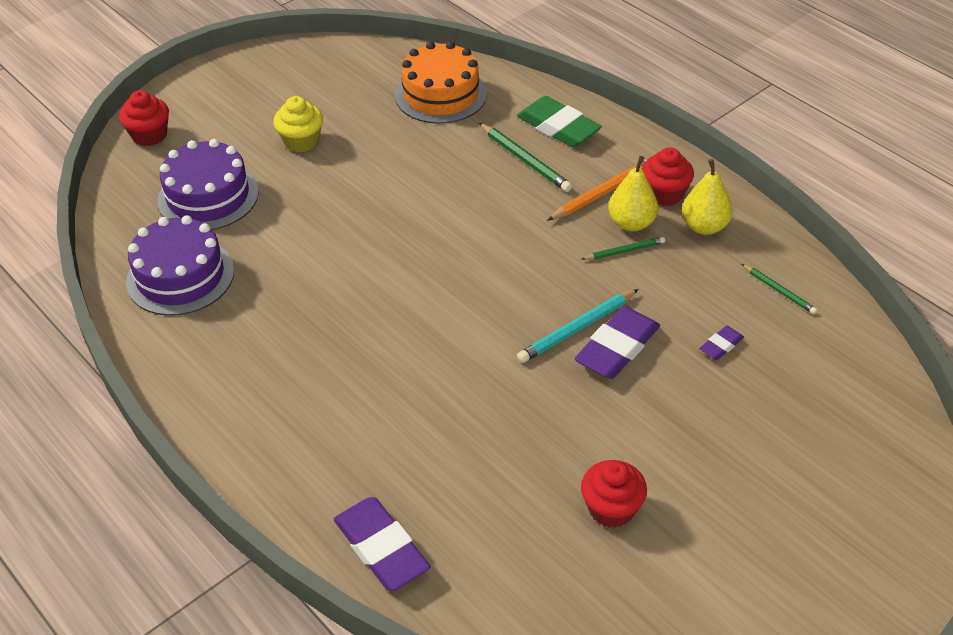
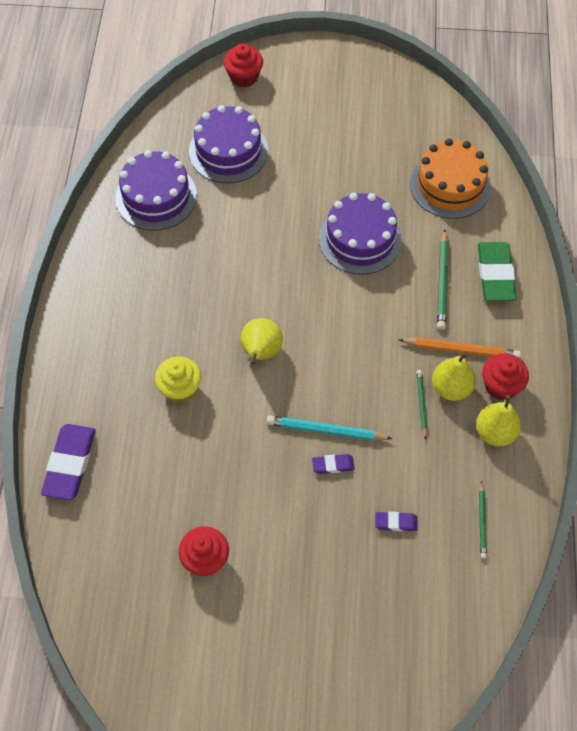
camera: 45 degrees right, 15 degrees up
(301, 141) = (324, 153): yellow cupcake -> yellow cupcake (180, 389)
(417, 178) = (360, 239): none -> purple cake
(443, 317) = (261, 352): none -> yellow pear
(617, 348) = (333, 465): purple eraser -> purple eraser, size x0.49
(624, 251) = (421, 404): green pencil -> green pencil turned 120 degrees counterclockwise

